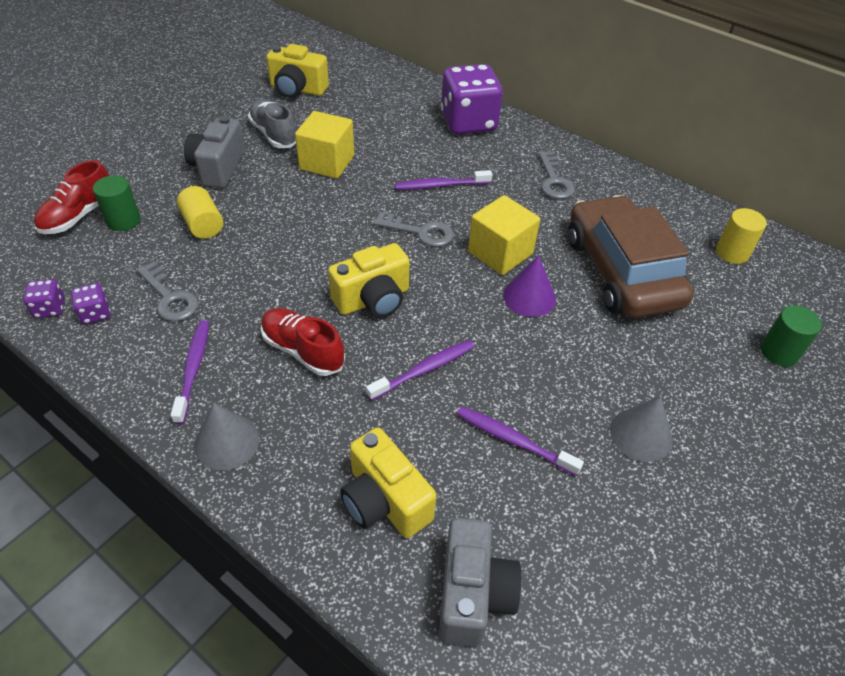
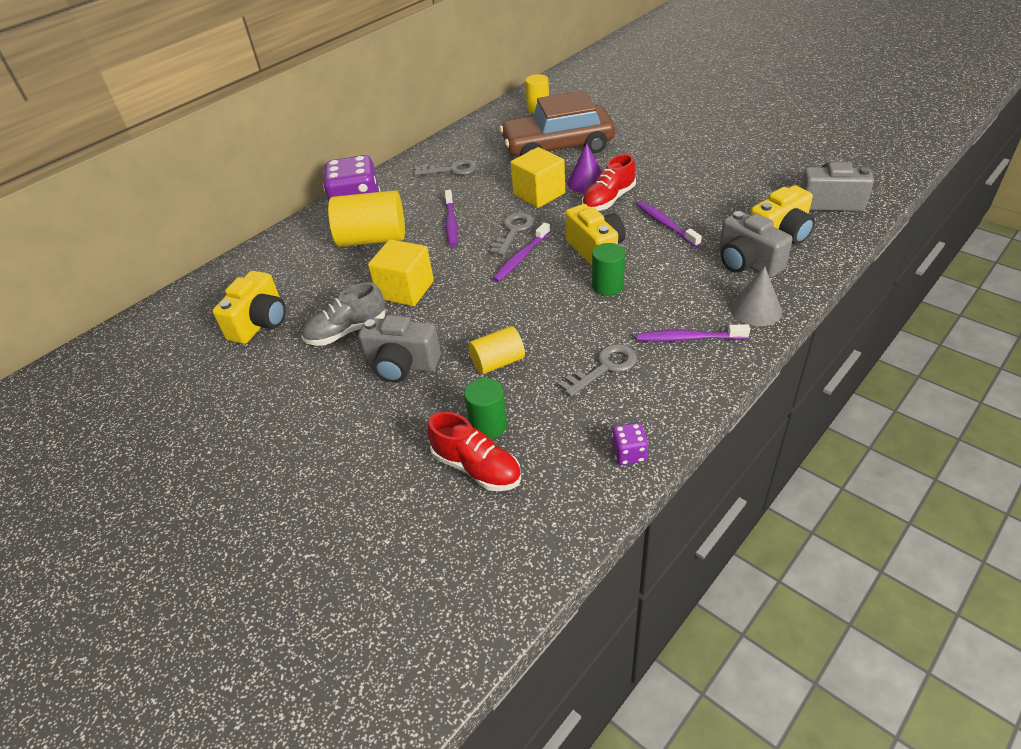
camera: 80 degrees left, 5 degrees down
(95, 313) = (631, 416): purple dice -> none
(303, 350) = (657, 281): red shoe -> red shoe (608, 200)
(324, 448) = (747, 263): none -> grey camera
(415, 136) = (372, 239): none -> yellow cylinder
(514, 440) = (717, 189): purple toothbrush -> purple toothbrush (521, 258)
(641, 434) = (700, 147): grey cone -> none
(779, 352) = (626, 102): green cylinder -> green cylinder (607, 286)

